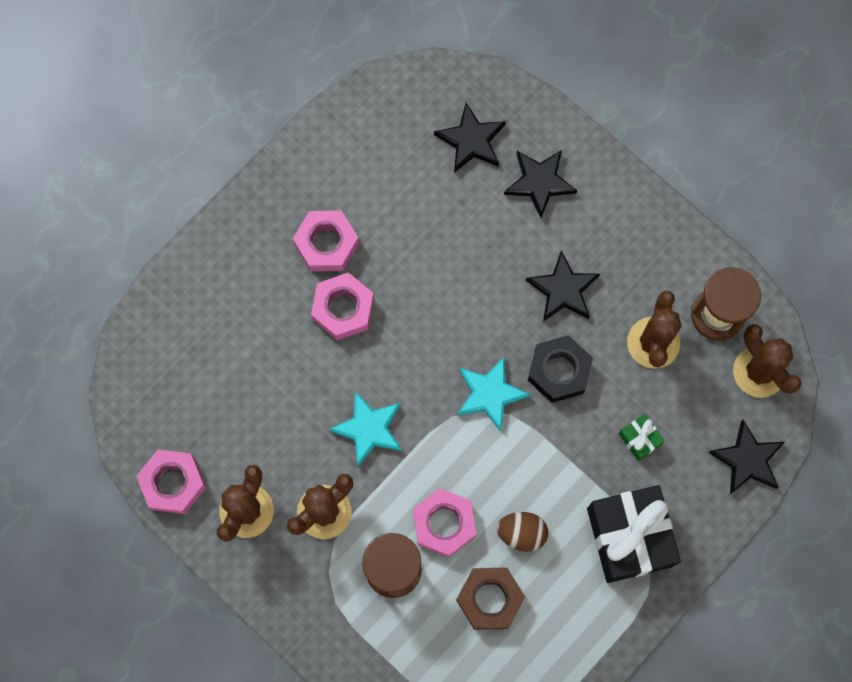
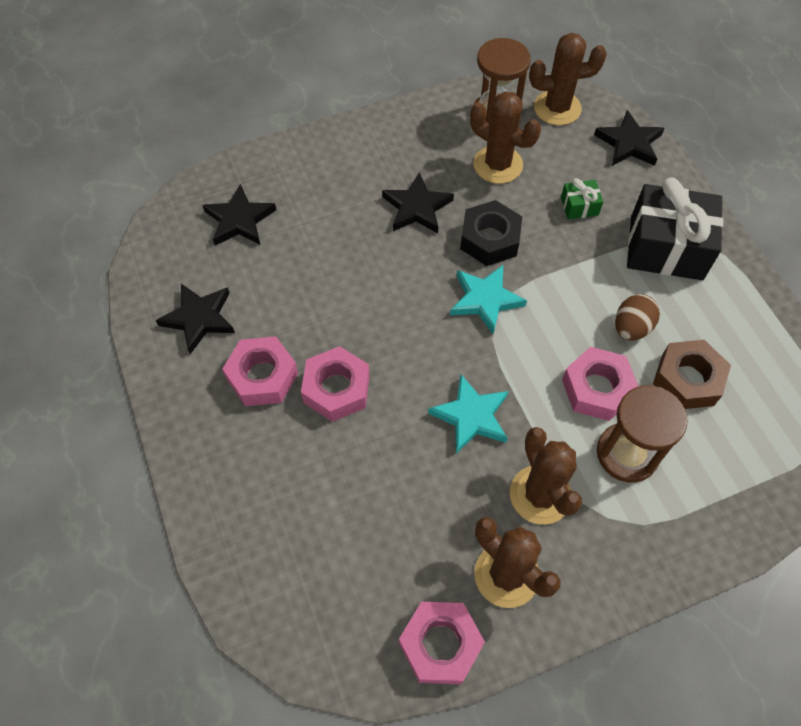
camera: 65 degrees left, 15 degrees down
(539, 183) = (310, 186): black star -> black star (199, 318)

